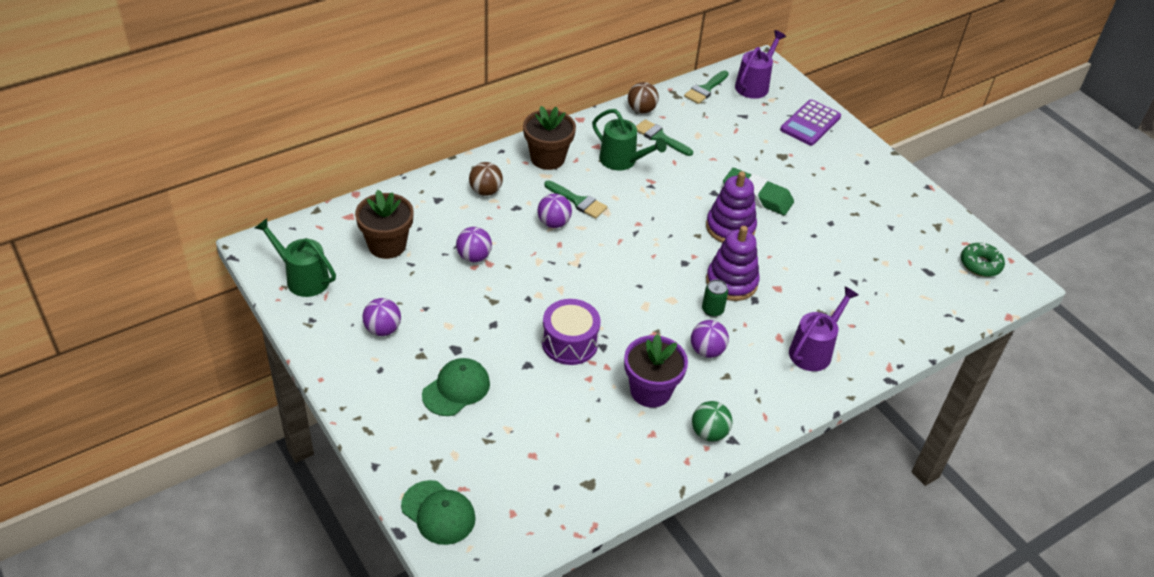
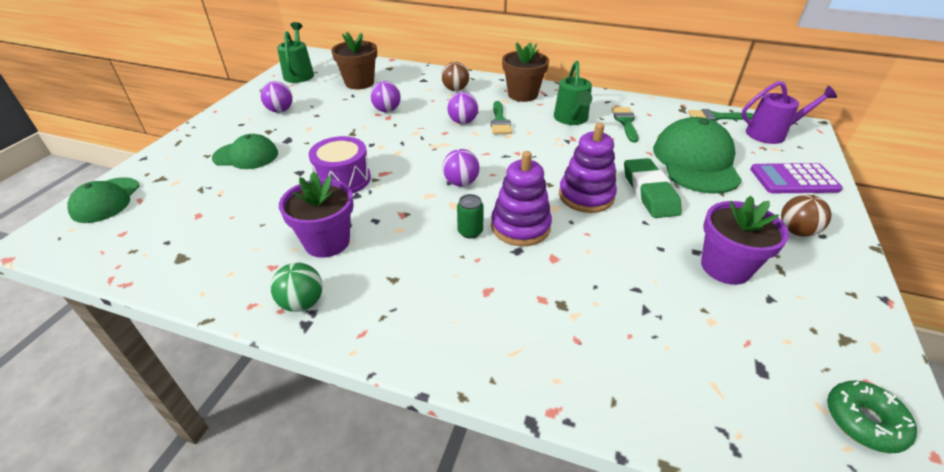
camera: 55 degrees right, 5 degrees down
(641, 110) = (638, 104): brown ball -> brown ball (796, 231)
(707, 351) = (413, 251): purple ball -> purple ball (461, 182)
(747, 147) = (695, 161): none -> green cap
(814, 350) = (500, 326): purple watering can -> none
(854, 222) = (725, 267): none -> purple flower pot

